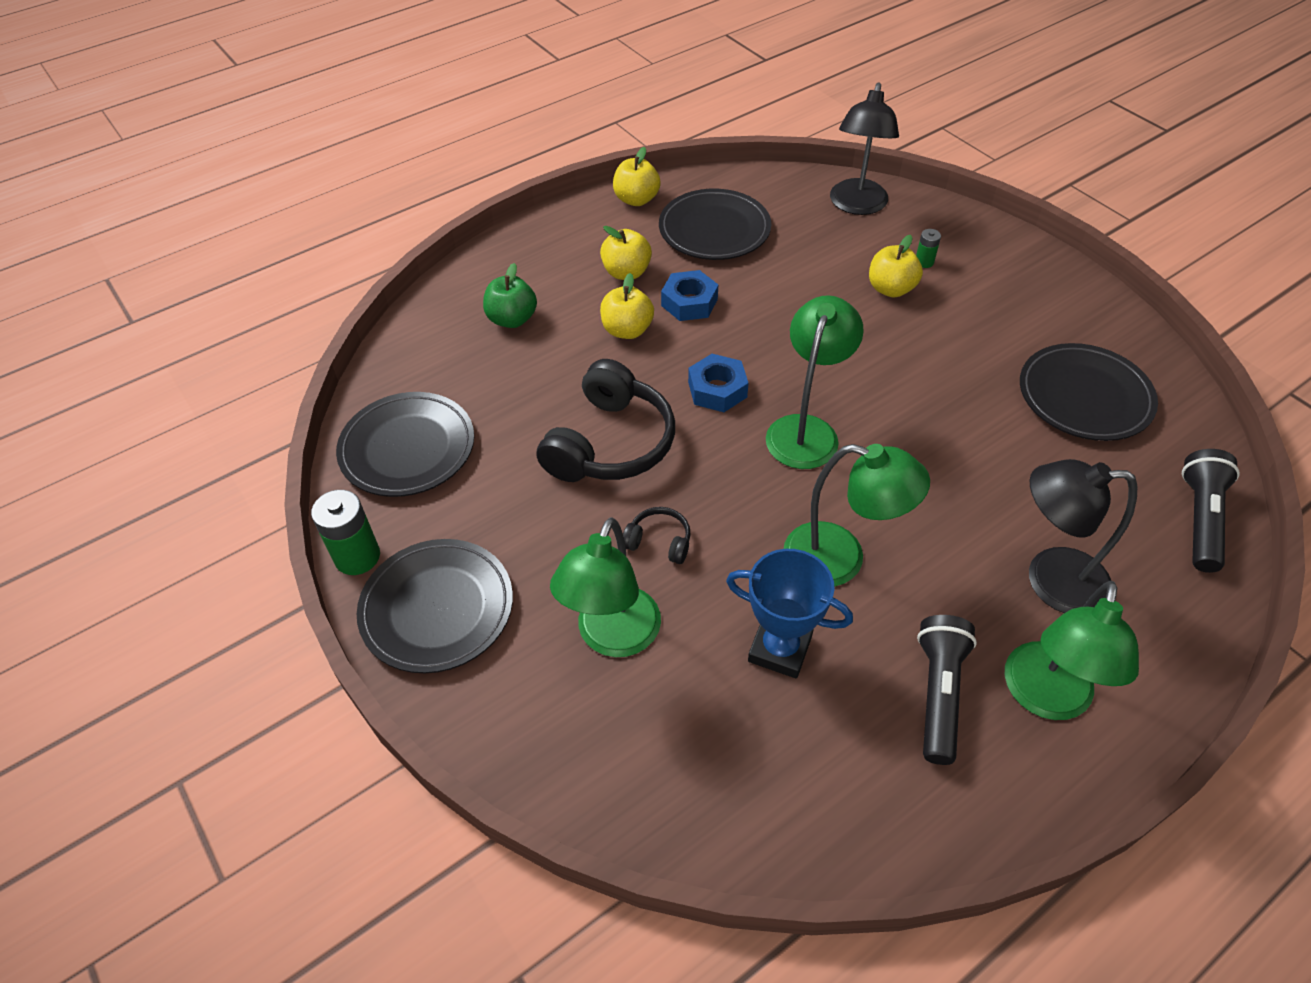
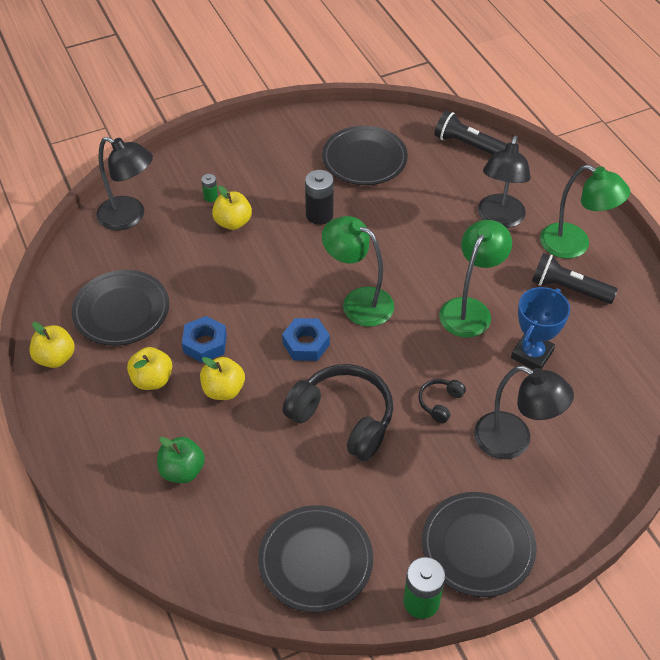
camera: 80 degrees left, 0 degrees up
(612, 637) = (513, 441): green lamp -> black lamp
(946, 366) = (319, 215): none -> black battery

